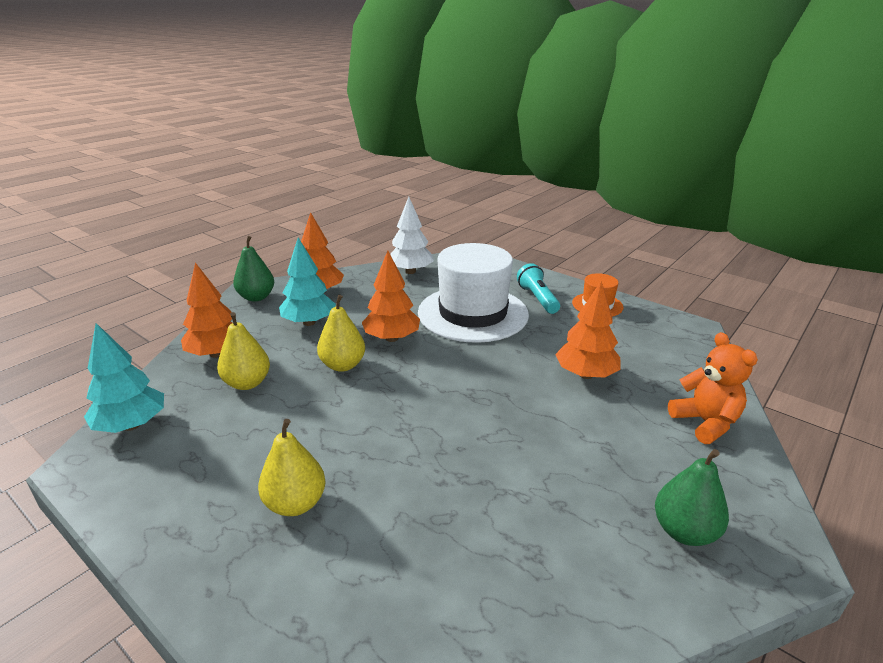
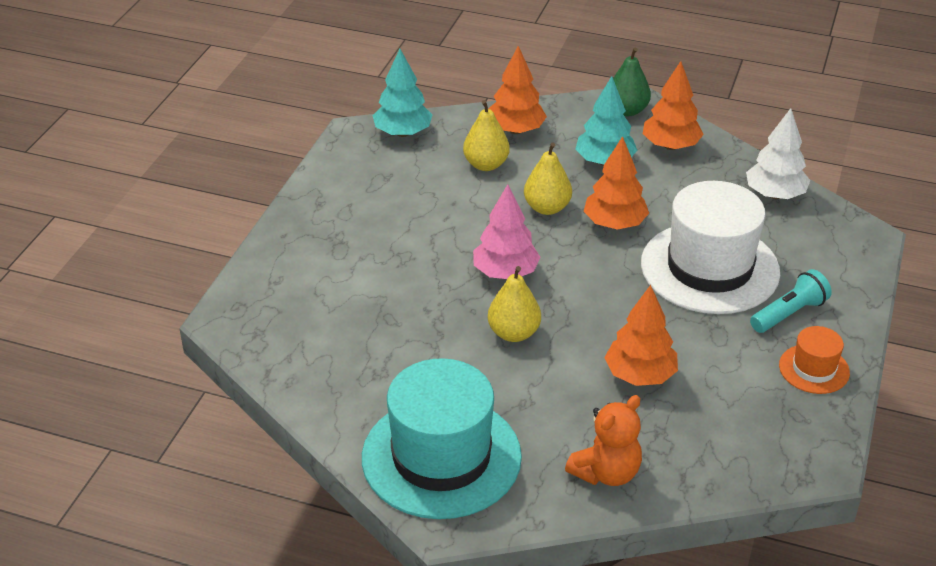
camera: 70 degrees right, 10 degrees up
(295, 504) = (368, 243): yellow pear -> yellow pear (513, 333)
(416, 412) = (505, 273): none -> pink tree
(684, 531) = (441, 457): green pear -> turquoise hat

